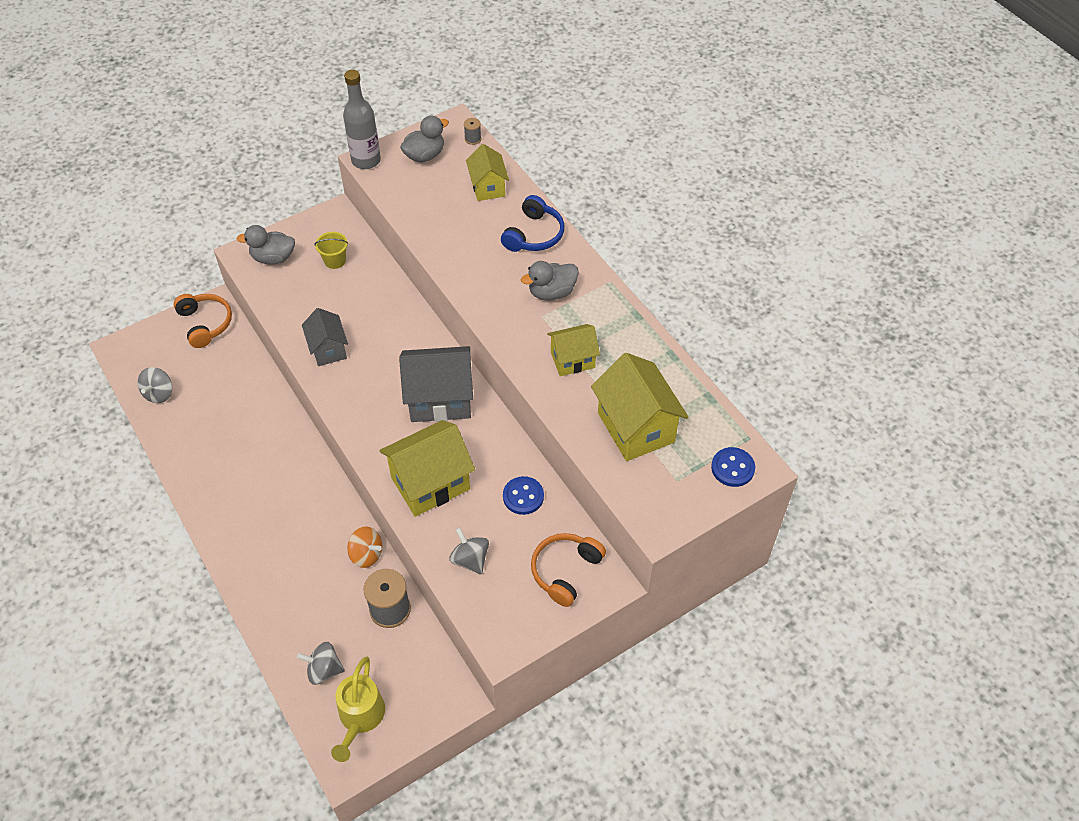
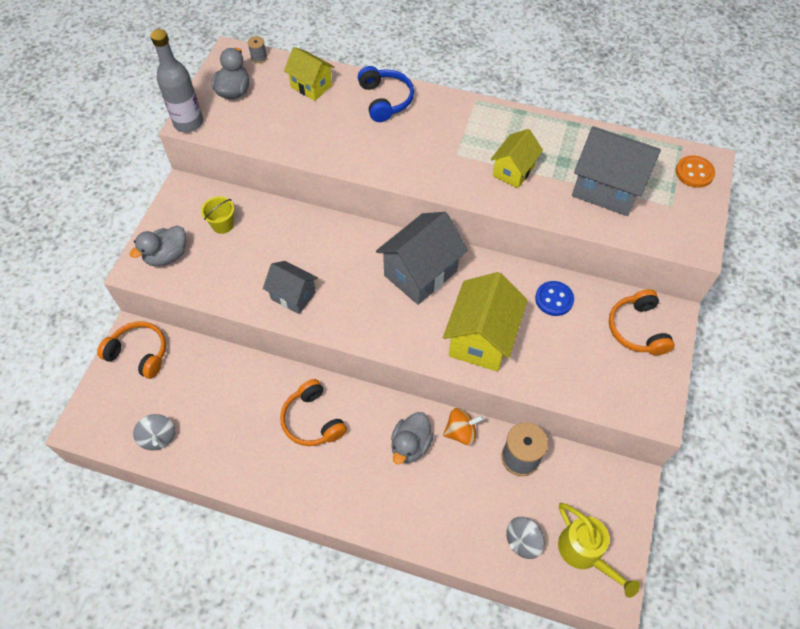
camera: 40 degrees left, 5 degrees up
(270, 461) = (312, 420): none -> orange headphones
(470, 559) = (568, 371): grey spinning top -> none
(551, 292) = (445, 133): grey duck -> grey duck (410, 445)
(635, 427) = (607, 189): yellow house -> grey house
(732, 468) = (694, 173): blue button -> orange button

